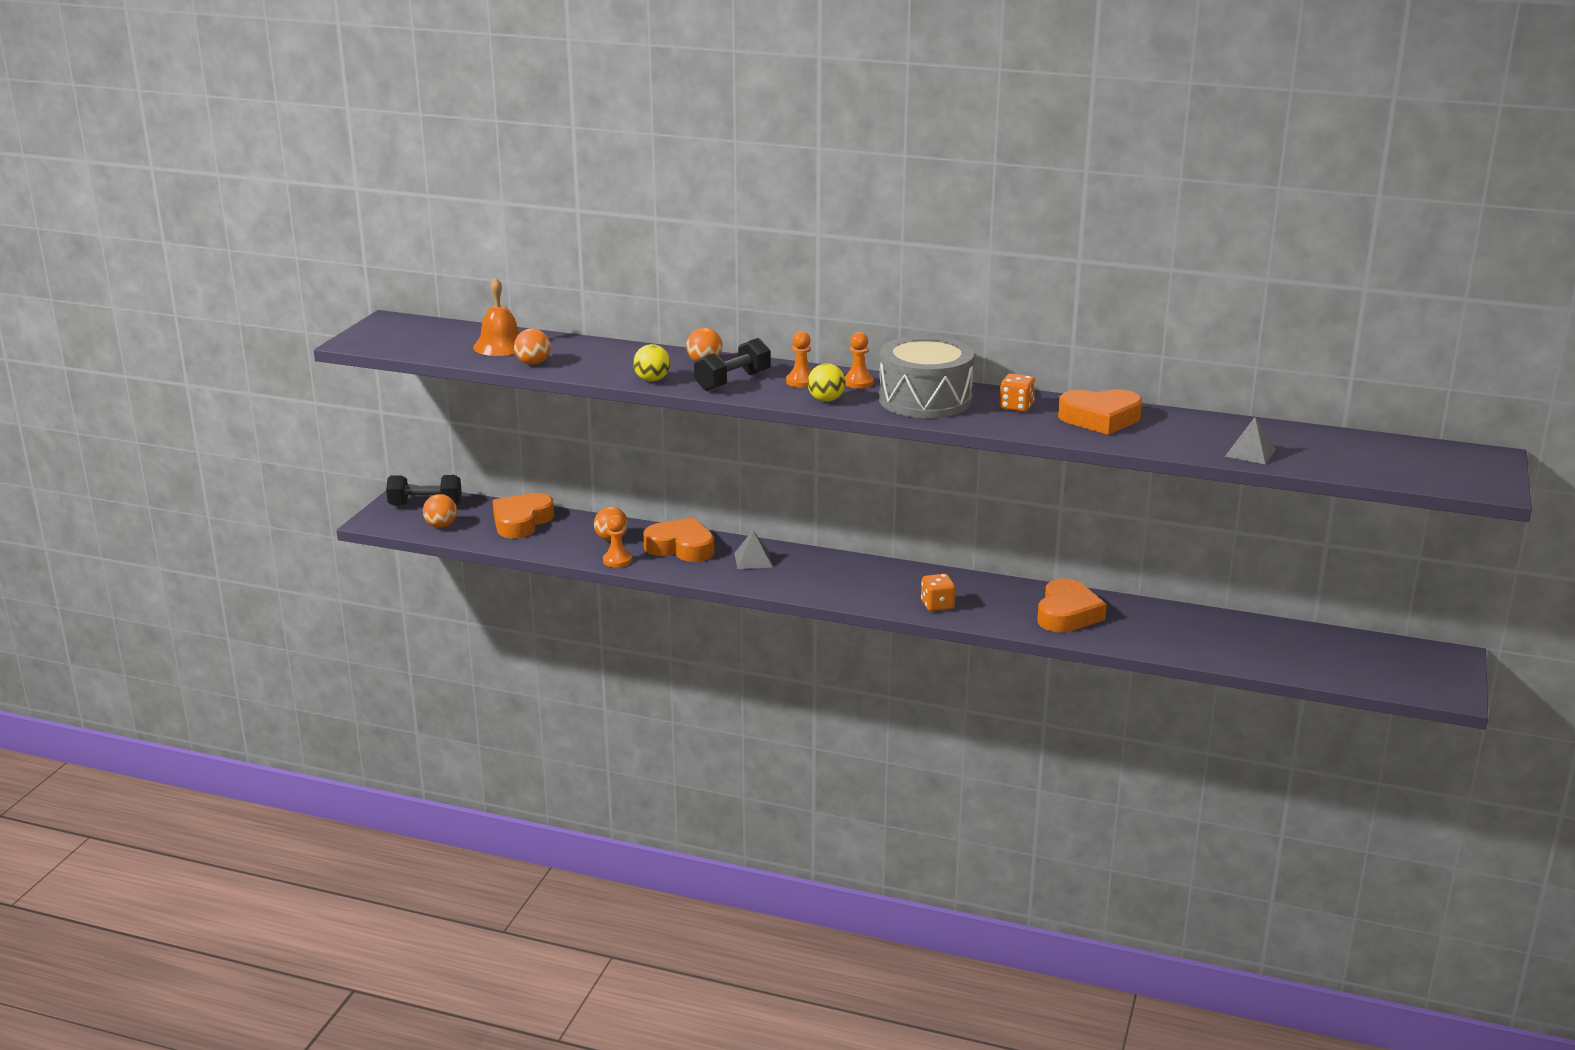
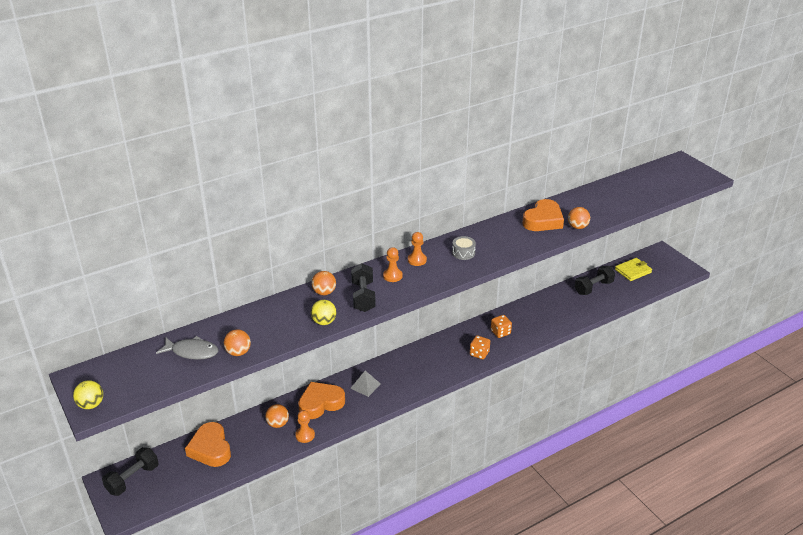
camera: 50 degrees left, 10 degrees up
(441, 526) = (169, 486): orange ball -> orange ball (577, 227)
(500, 346) = (192, 352): orange bell -> grey fish
(826, 400) = (426, 281): yellow ball -> yellow ball (91, 405)
(925, 400) = (463, 253): grey drum -> grey drum, size x0.41
(1016, 407) = (503, 233): orange dice -> orange dice (500, 332)
(1067, 614) = (529, 321): orange heart -> none
(1240, 633) = (593, 287): none -> black dumbbell
(1250, 453) = (620, 206): grey pyramid -> none
(1347, 650) = (633, 271): none -> yellow wallet

